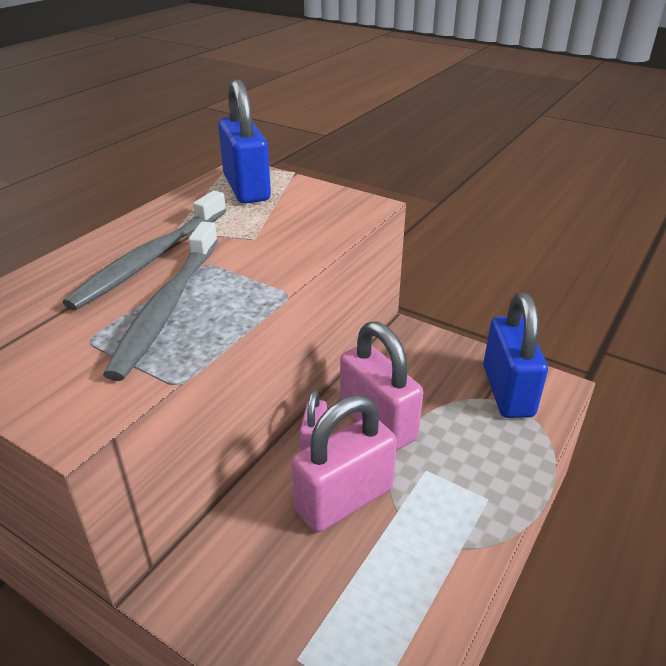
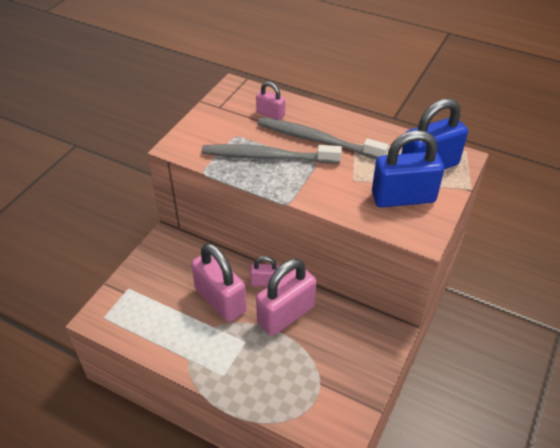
camera: 85 degrees right, 10 degrees up
(51, 298) = (270, 114): none -> pink padlock
(507, 391) = (330, 399): blue padlock -> blue padlock (403, 197)

